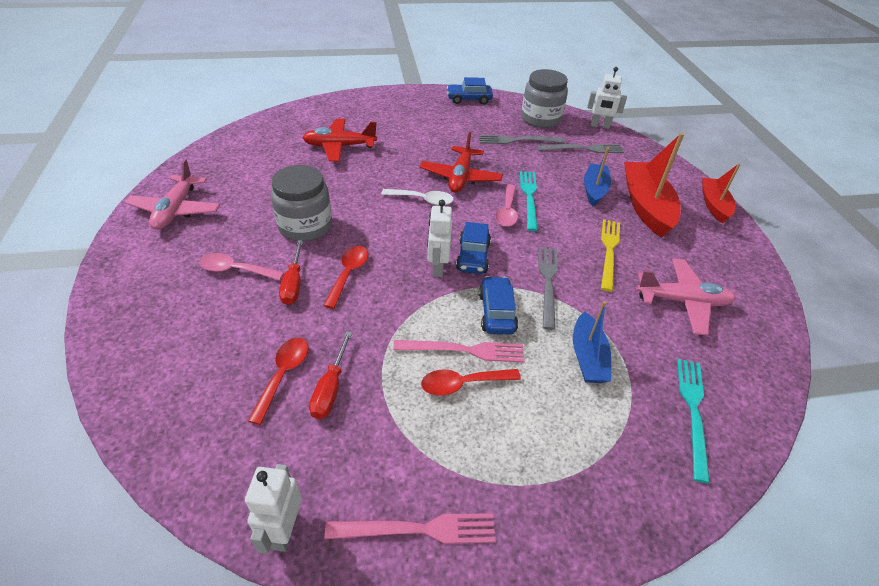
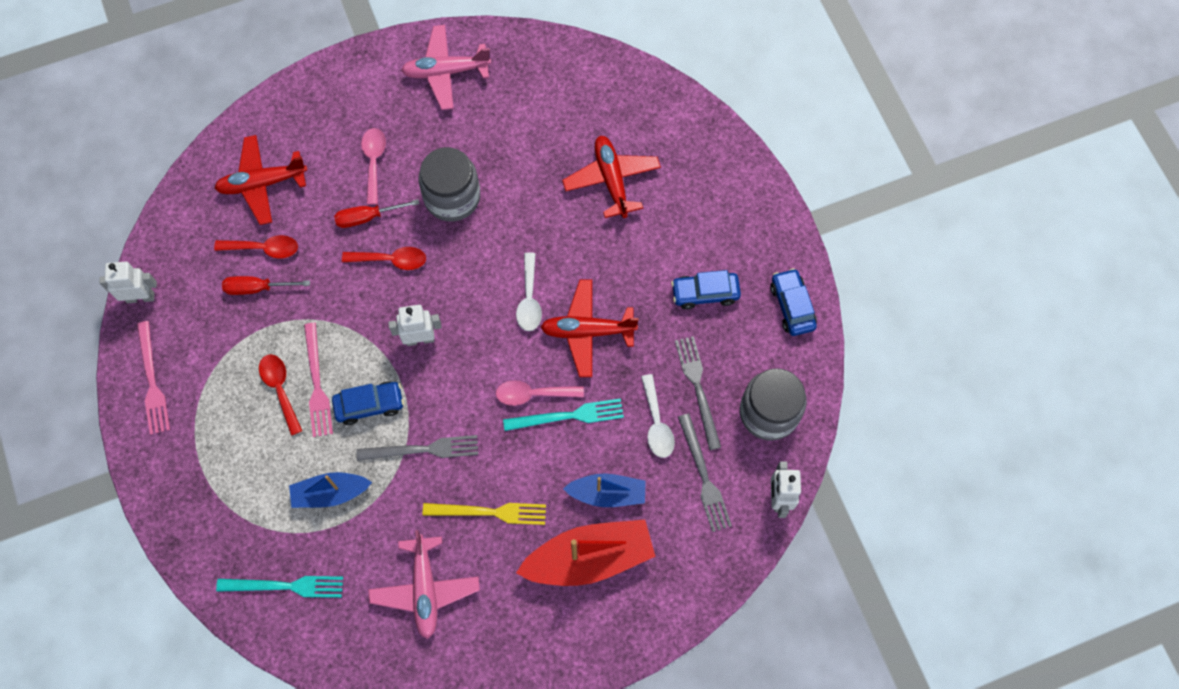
camera: 80 degrees right, 25 degrees up
(199, 365) = (262, 183): none -> red plane
(473, 256) = (445, 370): blue car -> blue car (705, 293)
(541, 160) = (656, 423): none -> white spoon
(714, 205) = (617, 646): red boat -> none

